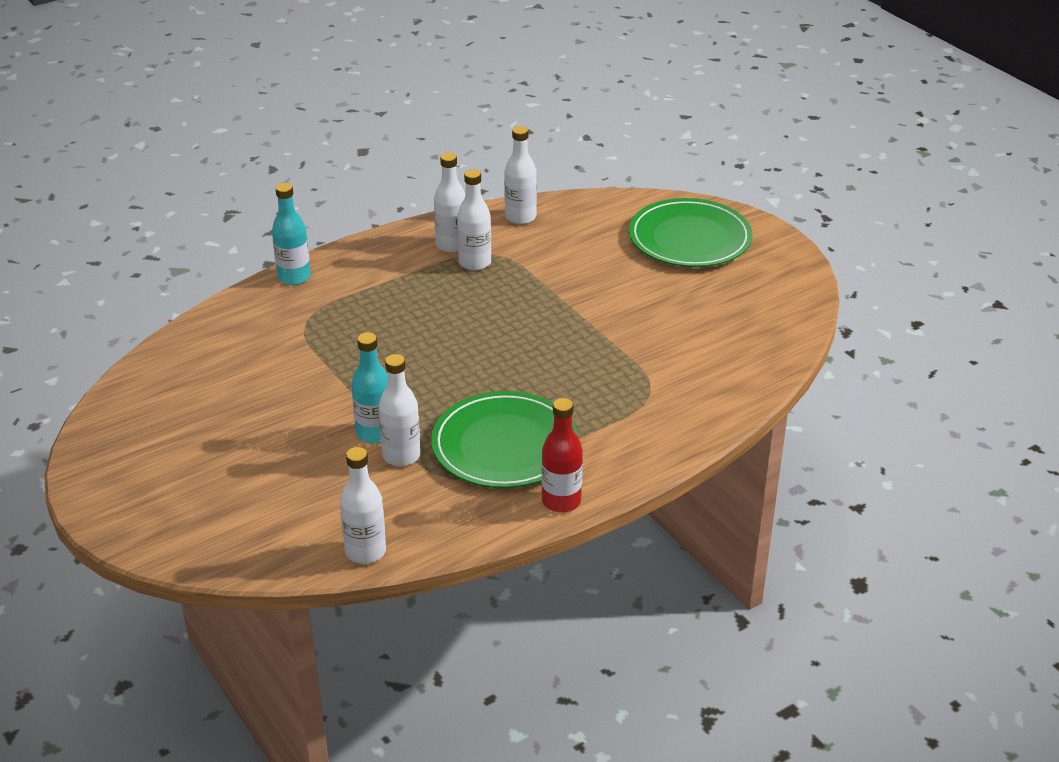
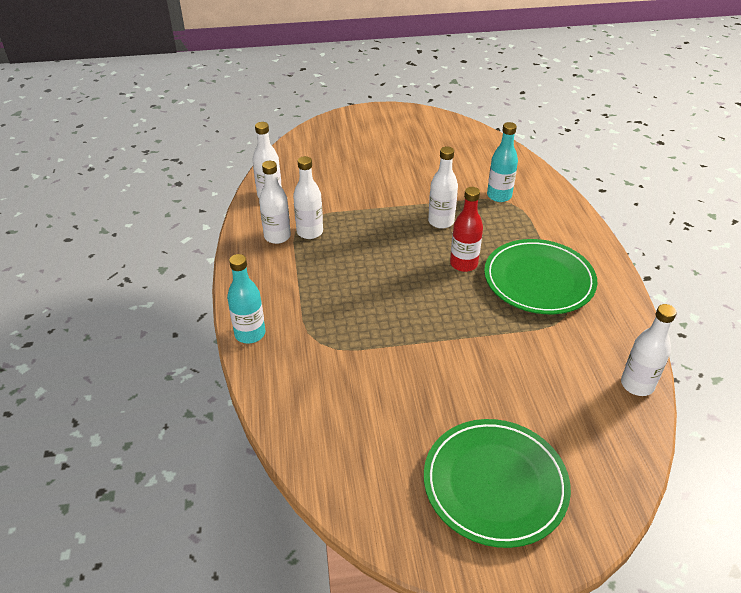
camera: 65 degrees left, 5 degrees up
(374, 433) = (494, 342): turquoise bottle -> turquoise bottle (499, 196)
(401, 456) = (529, 334): white bottle -> white bottle (441, 222)
(561, 501) = (609, 272): red bottle -> red bottle (463, 264)
(689, 238) = (355, 138): green plate -> green plate (495, 484)

